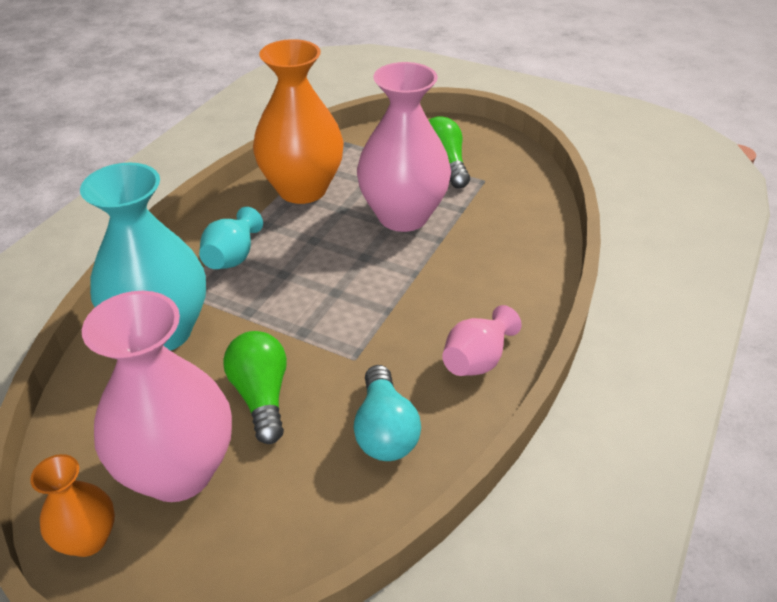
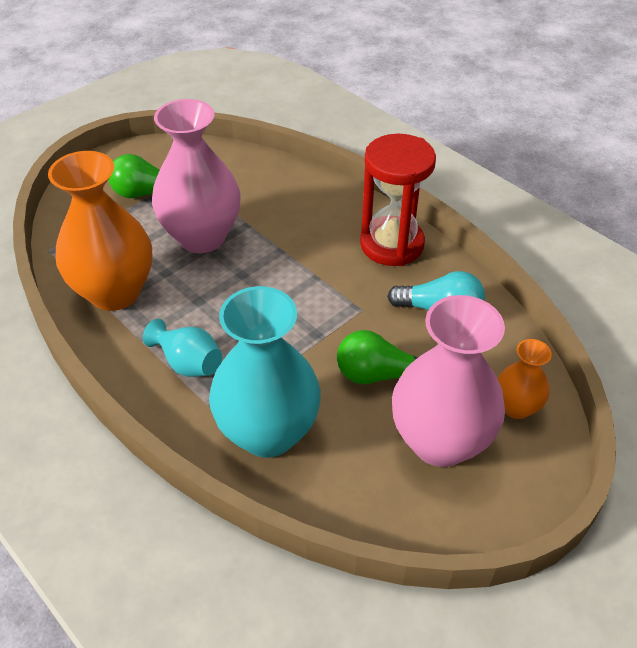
camera: 70 degrees left, 5 degrees up
(88, 539) = (490, 510): orange vase -> orange vase (516, 407)
(477, 360) = (391, 244): pink vase -> red hourglass

